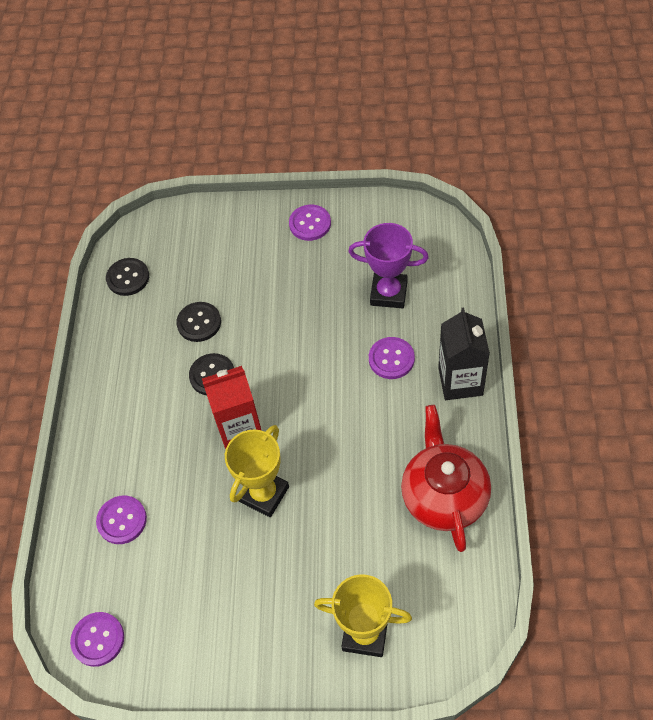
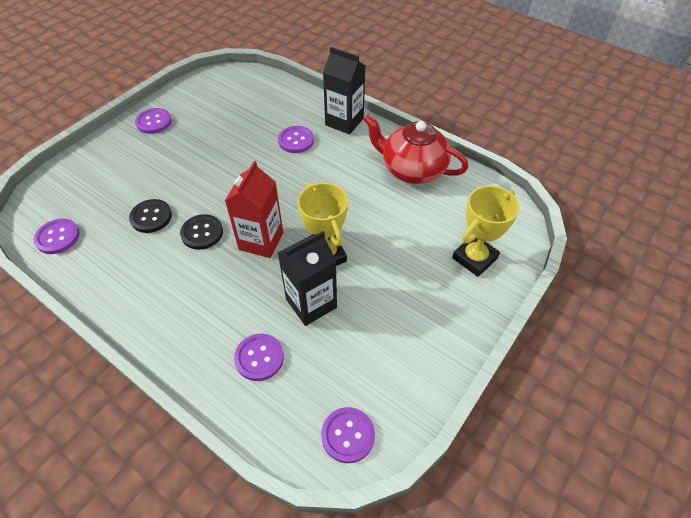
camera: 60 degrees left, 5 degrees down
(128, 278) = (57, 237): black button -> purple button
(202, 521) = (311, 303): none -> black carton
(388, 293) = (250, 117): purple trophy -> none

